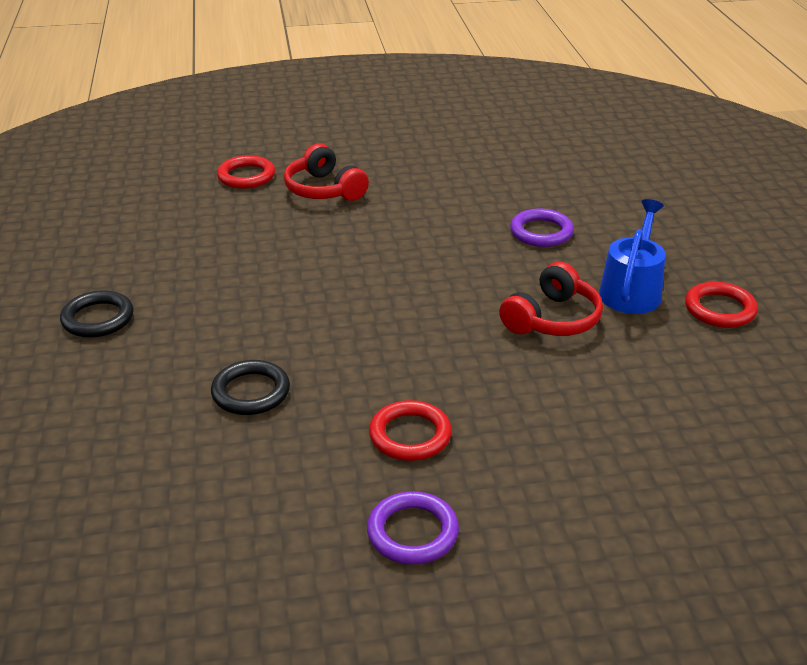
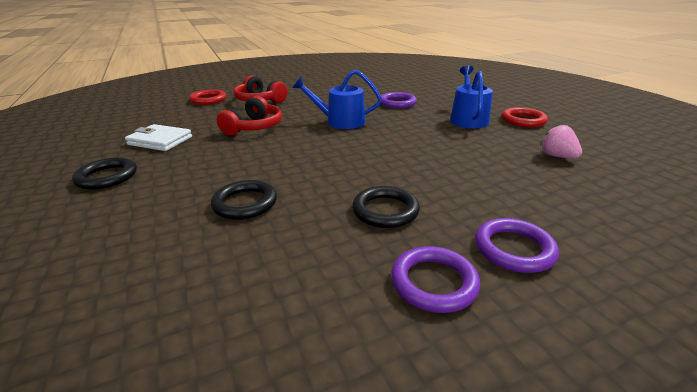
camera: 15 degrees left, 5 degrees down
(166, 261) = (160, 141): none -> white wallet
(410, 435) = (385, 211): red ring -> black ring
(429, 263) = (340, 122): none -> blue watering can
(526, 515) = (513, 249): none -> purple ring
(552, 319) = (434, 136): red headphones -> red headphones (254, 127)
(705, 392) = (557, 156): none -> pink strawberry

